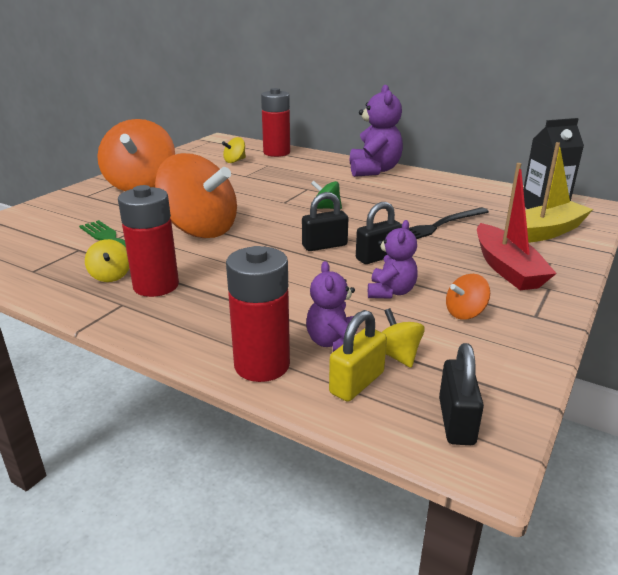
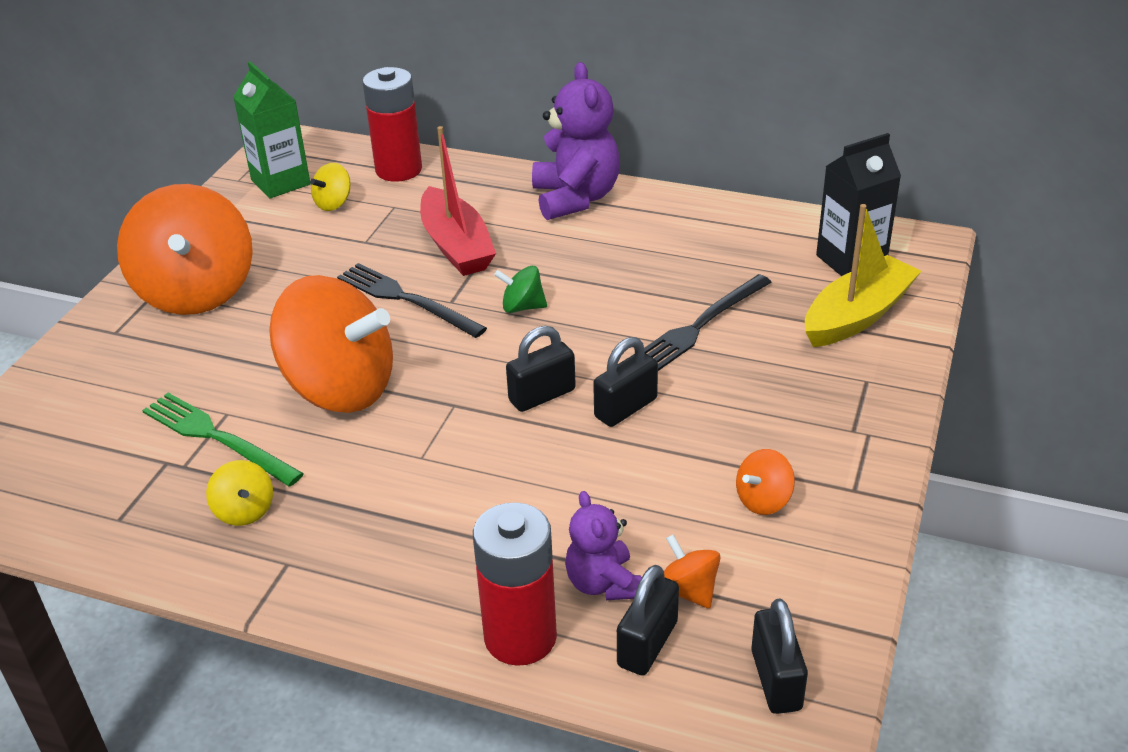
camera: 10 degrees left, 10 degrees up
(156, 286) = (321, 520): red battery -> none
(210, 152) = (280, 182): none -> green carton
(258, 199) = (406, 299): none -> black fork
(357, 383) = (647, 644): yellow padlock -> black padlock
(391, 292) = (658, 476): purple teddy bear -> none
(397, 355) = (688, 590): yellow spinning top -> orange spinning top
(507, 268) = (809, 403): red boat -> red boat (456, 246)

